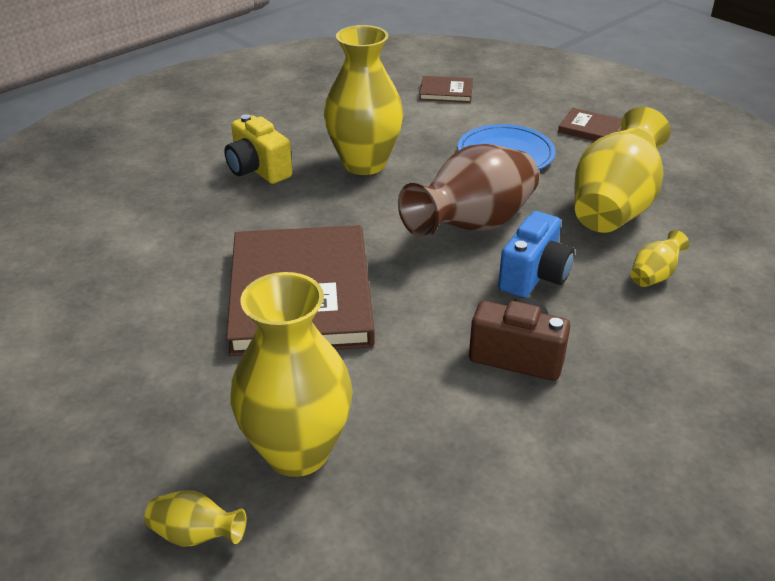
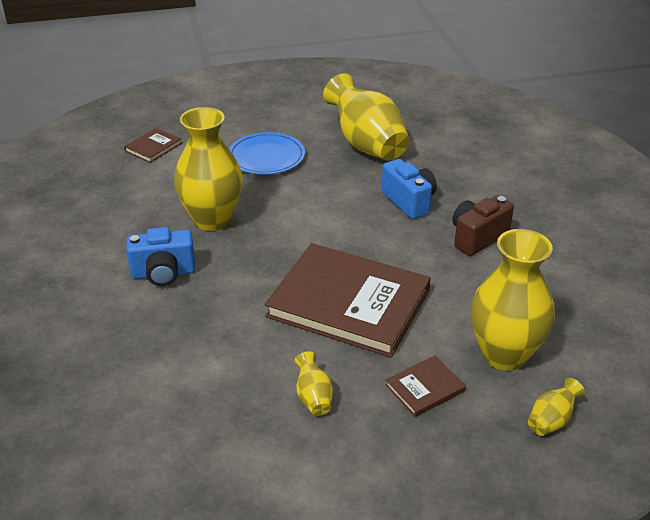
camera: 60 degrees left, 0 degrees up
(258, 170) = (163, 273): yellow camera -> blue camera
(472, 226) = (336, 203): brown vase -> none
(590, 129) = (272, 114): brown book -> brown book (425, 388)
(654, 275) = (443, 161): yellow vase -> yellow vase (313, 397)

